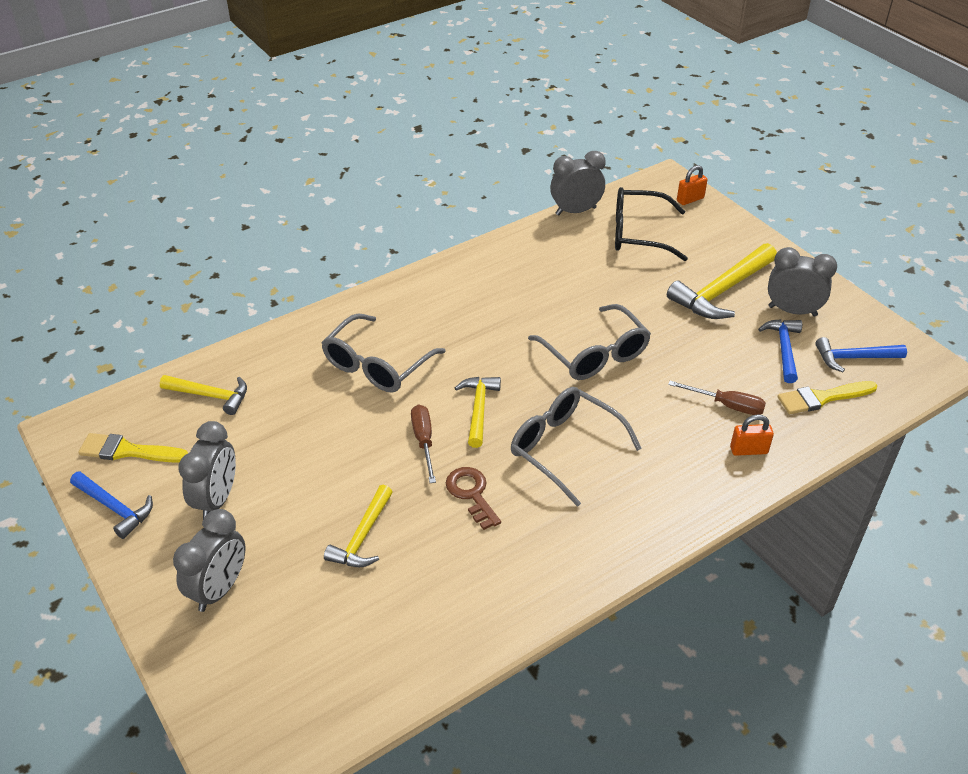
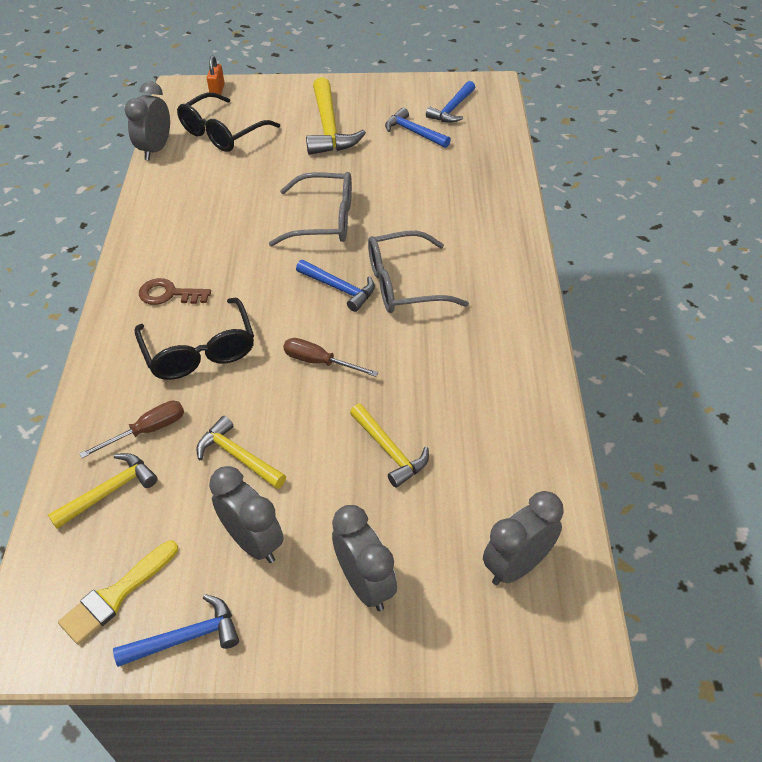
camera: 55 degrees left, 5 degrees up
(377, 365) = (199, 351): grey glasses -> black glasses
(471, 494) = (403, 360): brown key -> brown key (169, 294)
(478, 409) = (316, 312): yellow hammer -> yellow hammer (238, 456)
(519, 409) = (339, 288): none -> blue hammer
(727, 405) = (439, 184): brown screwdriver -> brown screwdriver (147, 431)
(748, 450) = (489, 197): orange padlock -> none
(792, 311) = (383, 109): grey clock -> grey clock (517, 565)
(822, 398) = (473, 141): yellow brush -> none

